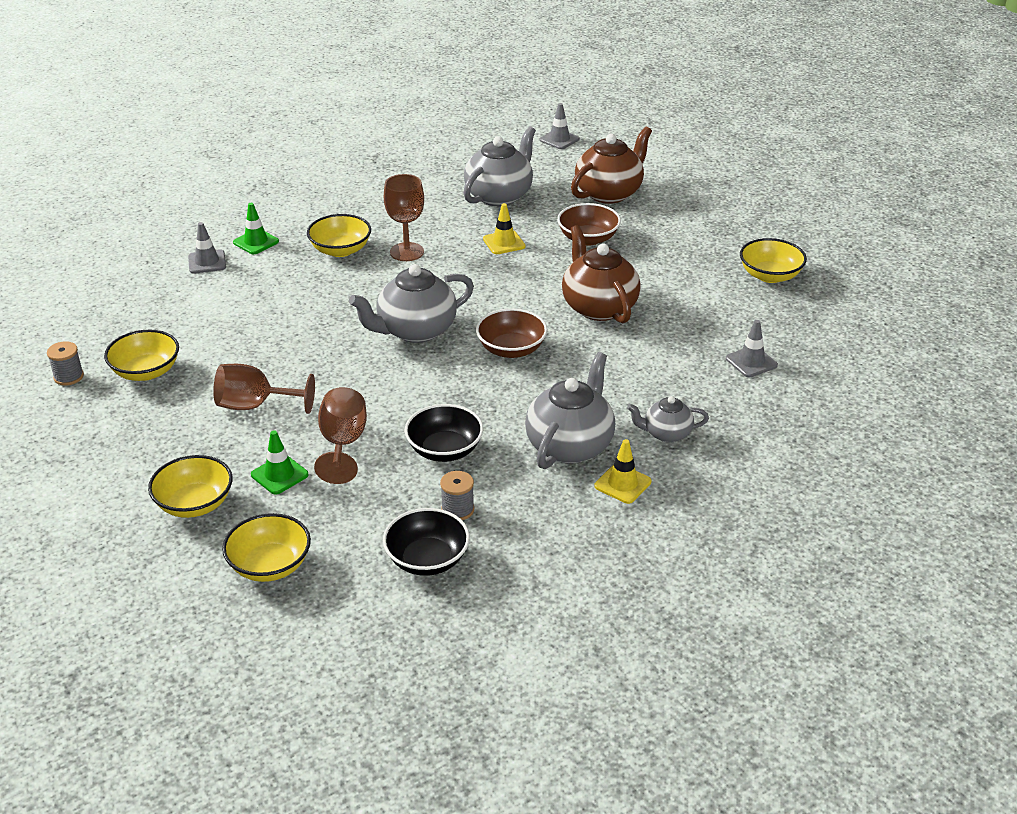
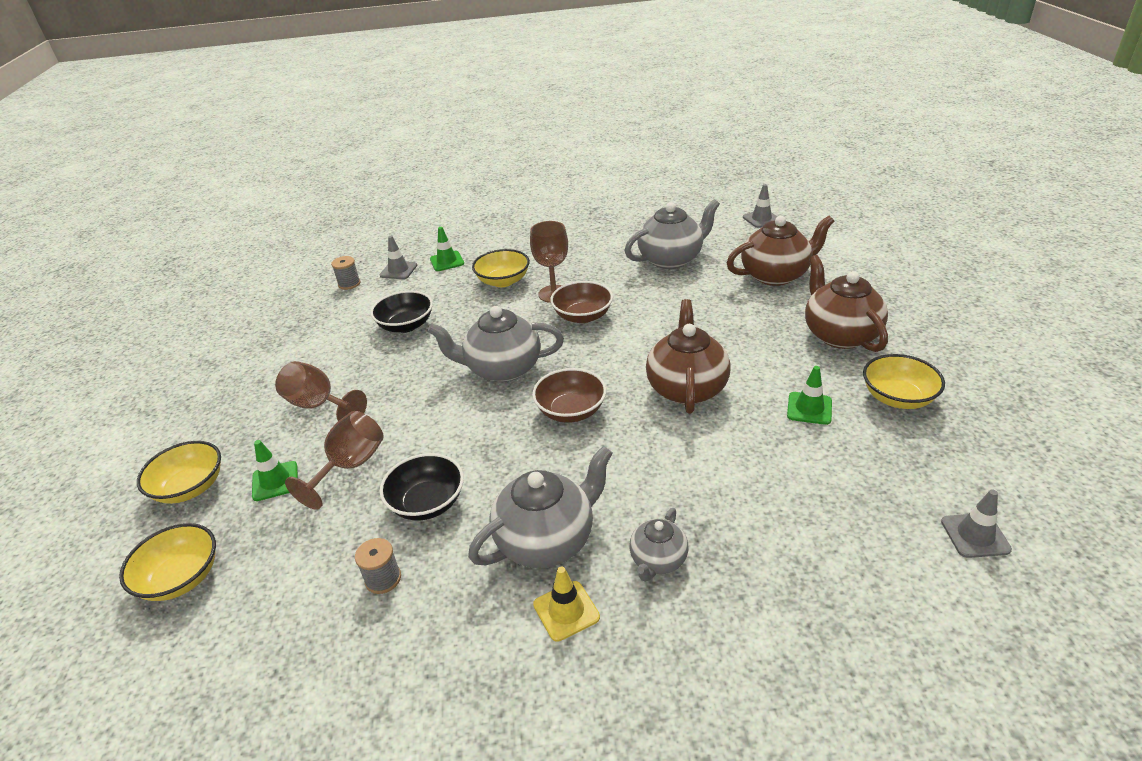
camera: 30 degrees right, 0 degrees up
(69, 377) = (222, 342): grey spool -> grey spool (349, 284)
(146, 371) = (274, 352): yellow bowl -> none
(427, 559) = (307, 630): black bowl -> black bowl (406, 325)
(504, 243) = (643, 303): yellow traffic cone -> none
(588, 238) = (724, 315): brown bowl -> brown bowl (582, 316)
(666, 434) = (658, 561): grey teapot -> grey teapot turned 90 degrees counterclockwise
(696, 235) = (839, 334): none -> brown teapot
(708, 299) = (809, 408): none -> green traffic cone
(751, 362) = (814, 498): grey traffic cone -> grey traffic cone (975, 535)

